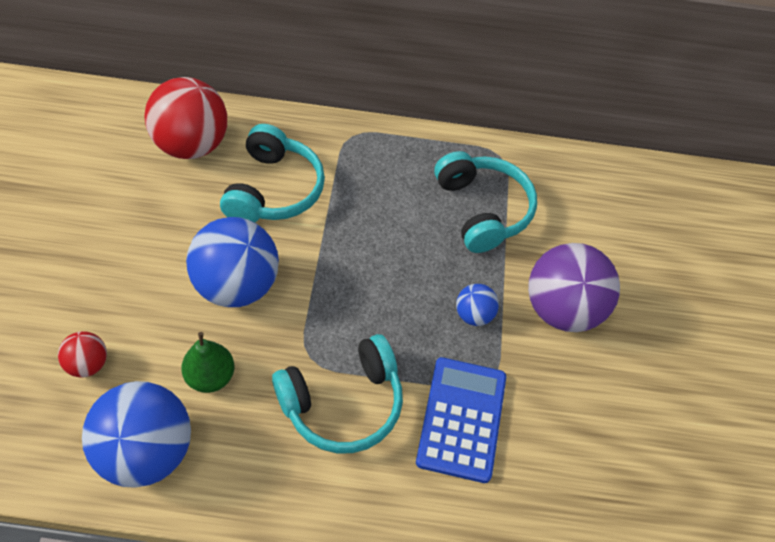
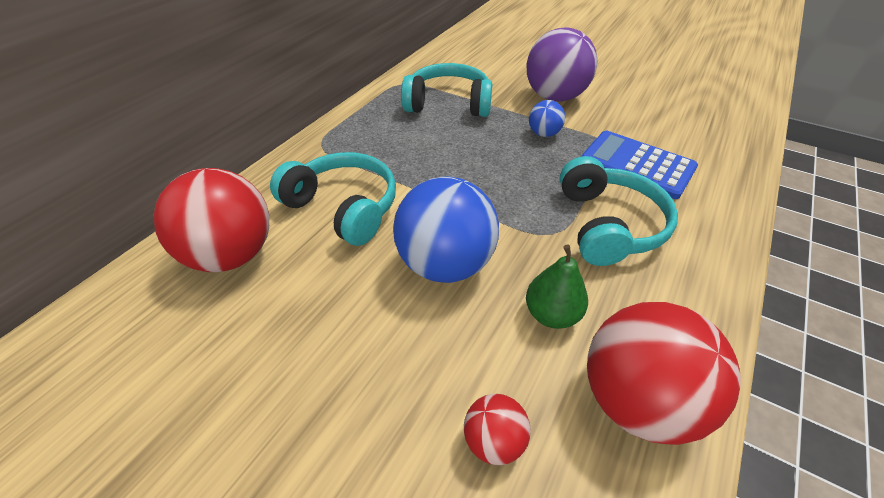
camera: 60 degrees left, 10 degrees down
(147, 451) = (637, 400): blue ball -> red ball

